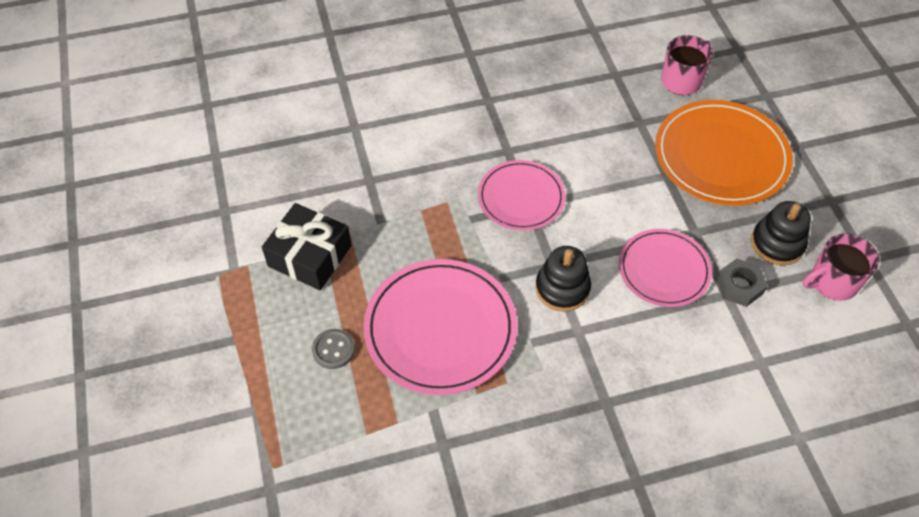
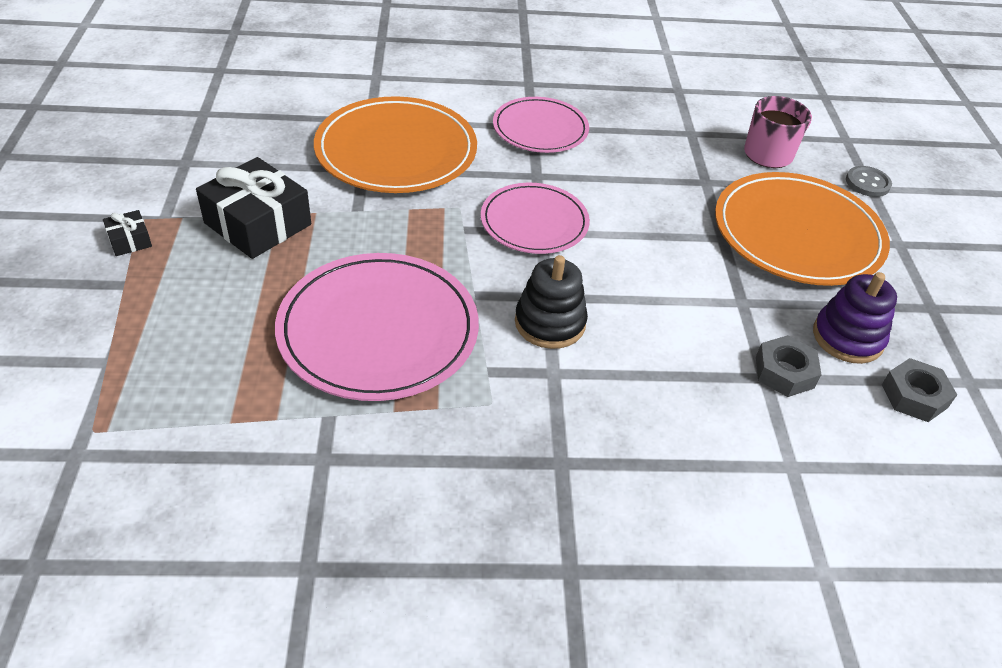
camera: 10 degrees right, 10 degrees down
(218, 298) = (130, 240): none -> black gift
(333, 350) = (236, 322): grey button -> grey button (867, 183)
(388, 154) = (396, 151): none -> orange plate
(664, 270) = (688, 332): pink plate -> pink plate (540, 129)
(777, 244) = (847, 337): black stacking toy -> purple stacking toy
(832, 282) = (914, 396): pink mug -> grey nut

